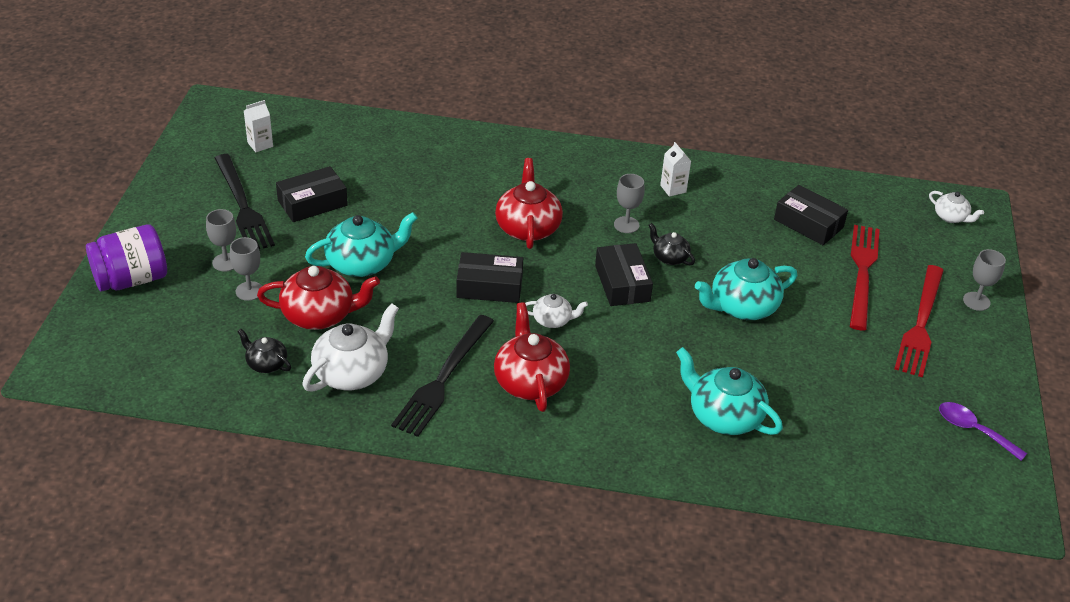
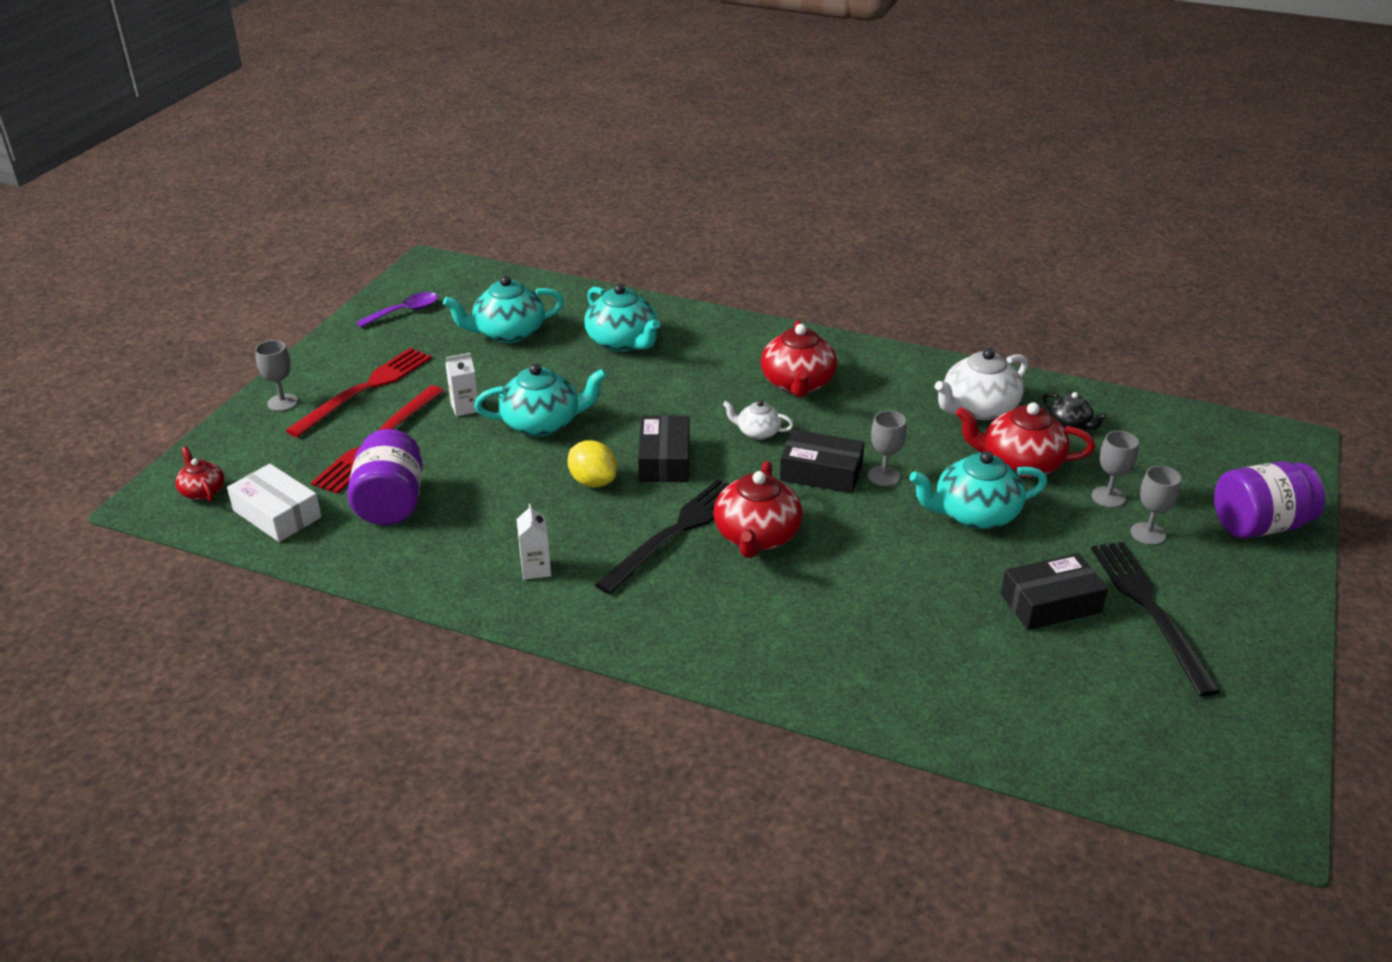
camera: 165 degrees left, 5 degrees down
(260, 144) = (1154, 717): white carton -> white carton (465, 408)
(443, 378) = (884, 395): black fork -> black fork (675, 532)
(626, 225) = (626, 526): grey goblet -> grey goblet (883, 476)
(669, 257) = (593, 481): black teapot -> yellow lemon
(808, 223) = (391, 503): black box -> purple jar
(846, 413) = (508, 333): none -> turquoise teapot
(880, 206) = (277, 514): none -> white box
(951, 217) = (202, 491): white teapot -> red teapot
(973, 430) = (405, 311): purple spoon -> purple spoon turned 90 degrees counterclockwise

